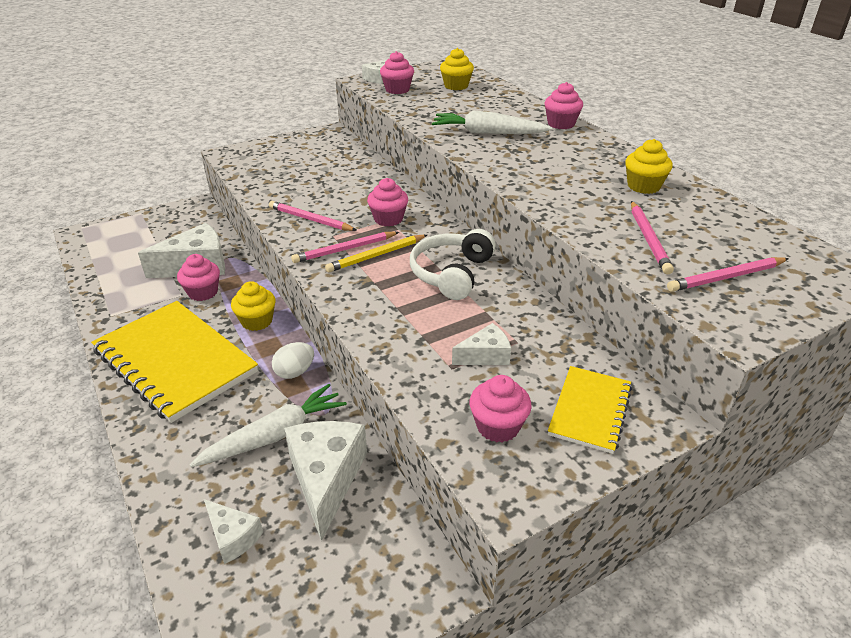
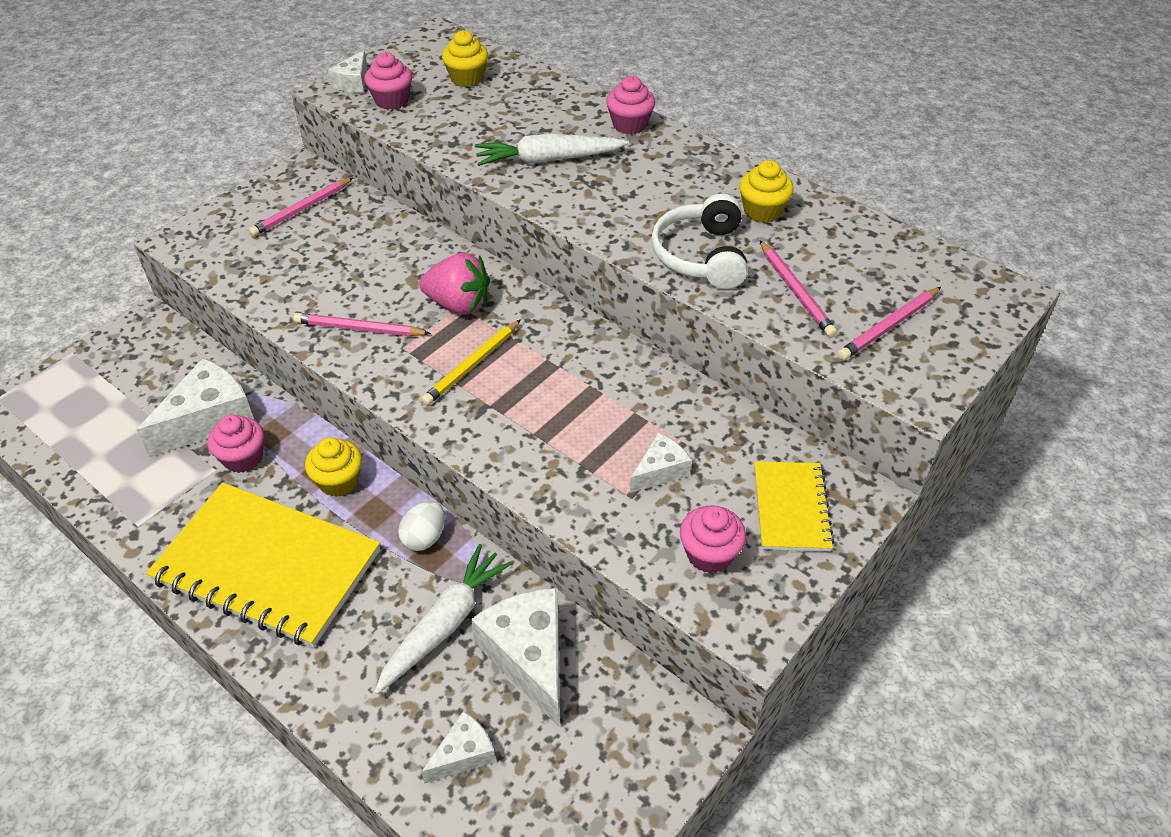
camera: 20 degrees left, 10 degrees up
(233, 537) = (463, 754): white cheese -> white cheese turned 60 degrees counterclockwise
(344, 249) = (428, 366): pink pencil -> pink pencil (301, 210)
(388, 219) = (458, 304): pink cupcake -> pink strawberry
(451, 273) = (574, 369): white headphones -> white headphones (701, 256)

